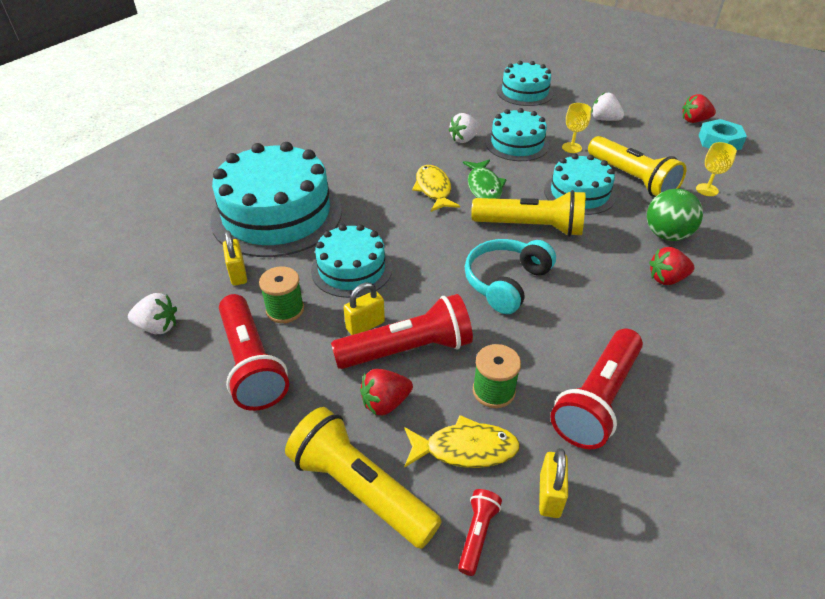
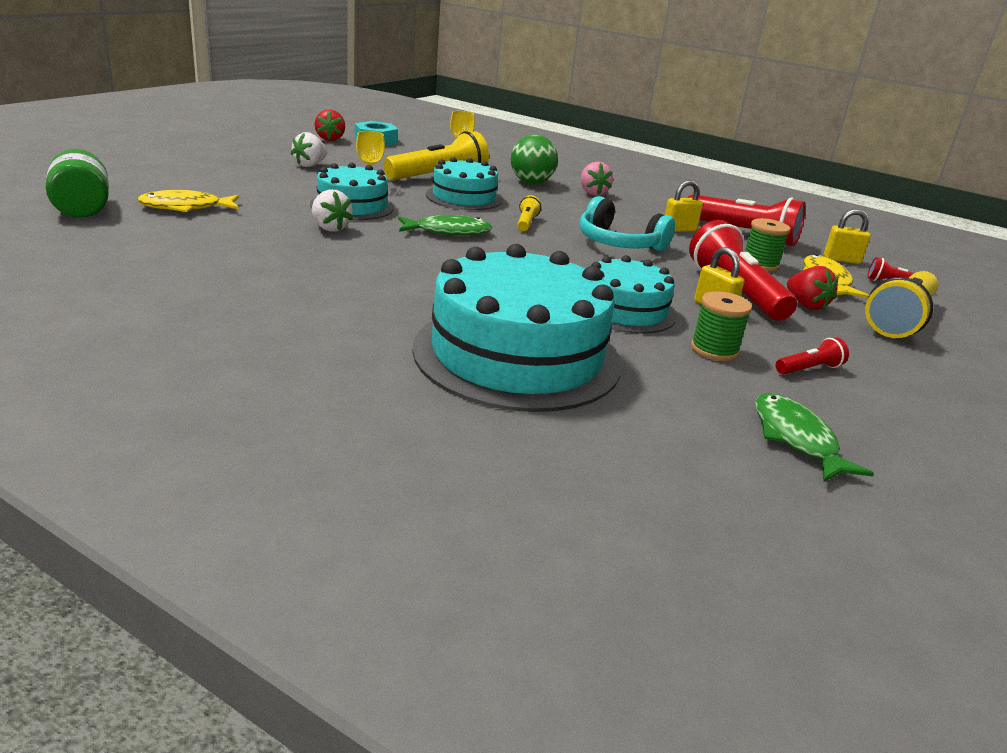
camera: 95 degrees left, 15 degrees down
(158, 327) = (796, 439): white strawberry -> green fish
(238, 274) = (663, 382): yellow padlock -> yellow padlock (679, 230)
(251, 363) = (809, 369): red flashlight -> red flashlight, size x0.46
(433, 189) = (452, 255): yellow fish -> yellow fish (185, 207)
(454, 67) = (82, 208): none -> green jar
(524, 92) = (212, 184): turquoise cake -> none
(530, 227) = (526, 223): yellow flashlight -> yellow flashlight, size x0.46
(666, 279) = (593, 193): red strawberry -> pink strawberry

